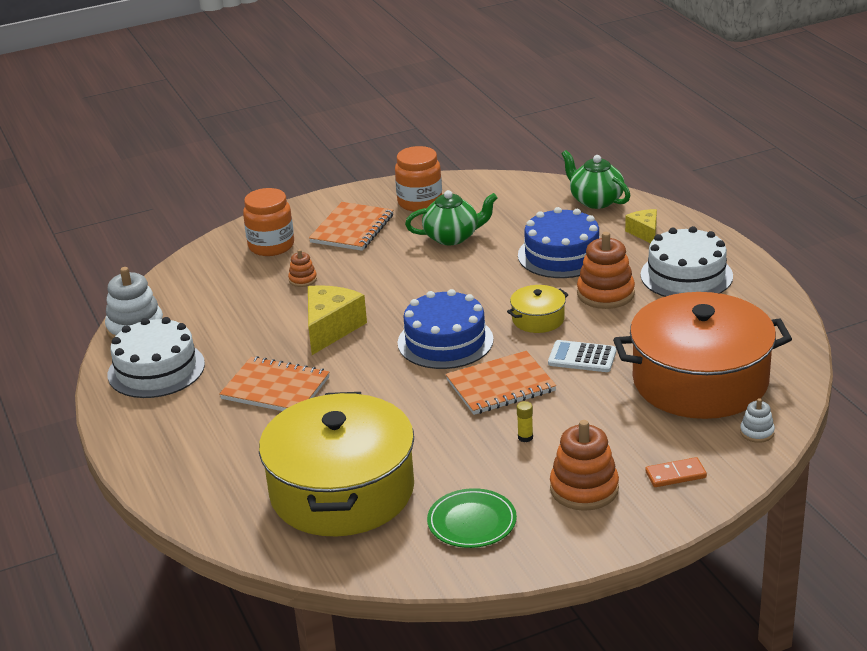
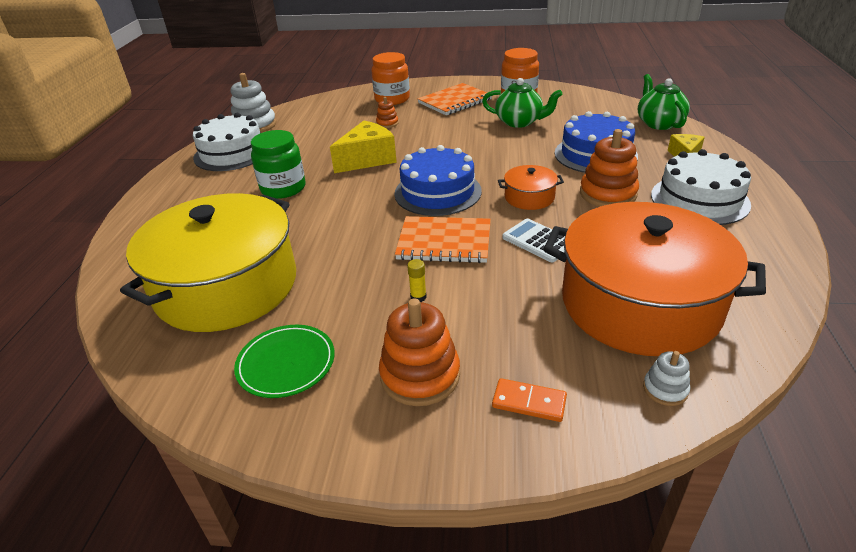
camera: 30 degrees right, 5 degrees up
(275, 388) = (283, 188): orange notebook -> green jar
(538, 319) = (529, 197): yellow pot -> orange pot

